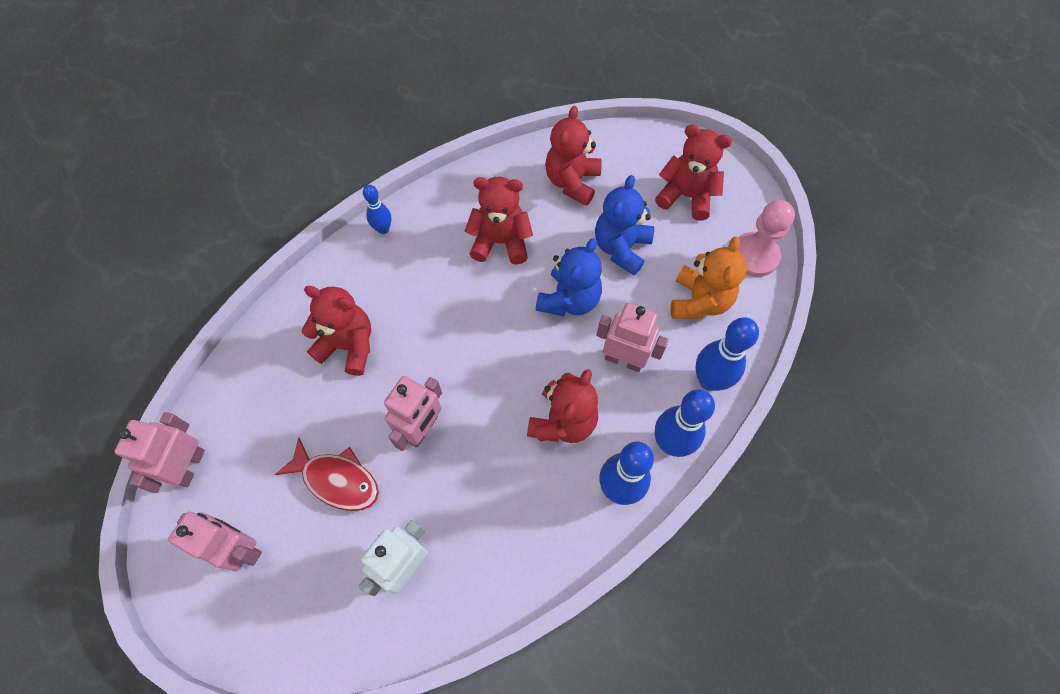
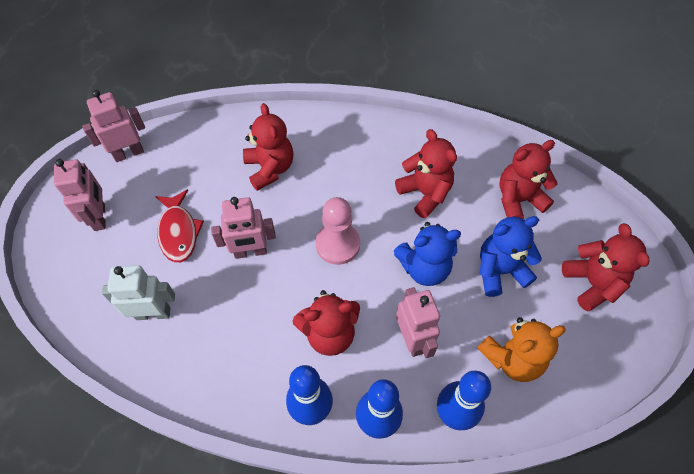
camera: 50 degrees right, 5 degrees down
(383, 229) = (366, 123): blue bowling pin -> none
(754, 256) = (595, 372): pink pawn -> pink pawn (338, 244)

